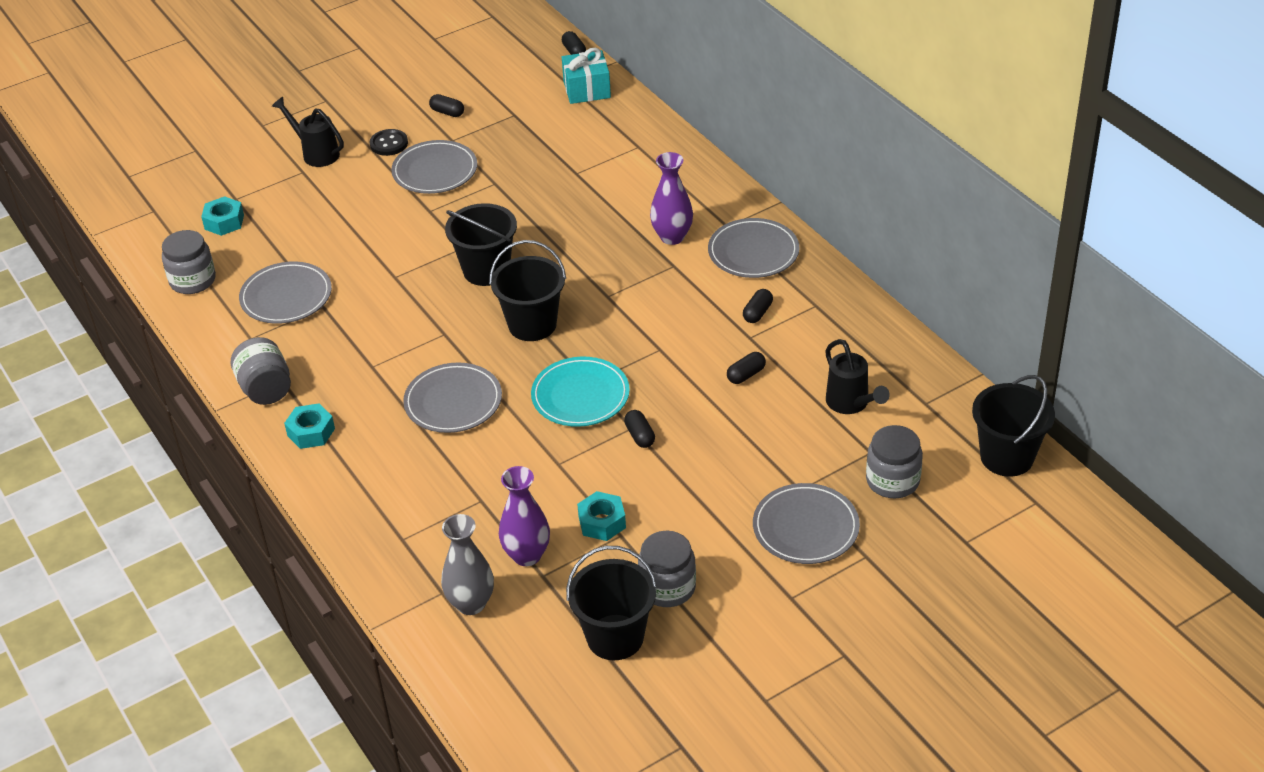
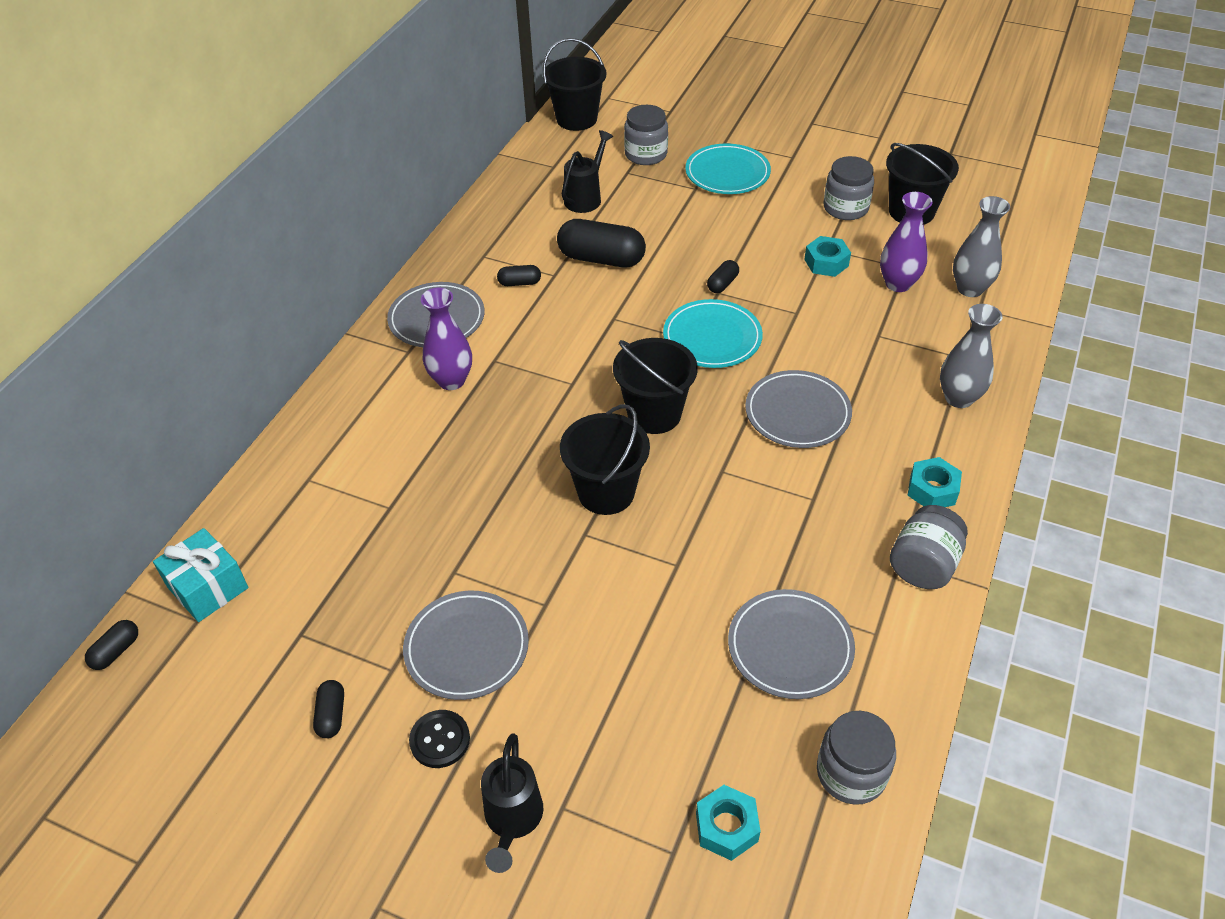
camera: 125 degrees left, 5 degrees up
(368, 505) = (958, 398): none -> grey vase
(746, 375) = (601, 259): black capsule -> black capsule, size x2.09
(805, 527) = (727, 173): grey plate -> turquoise plate

